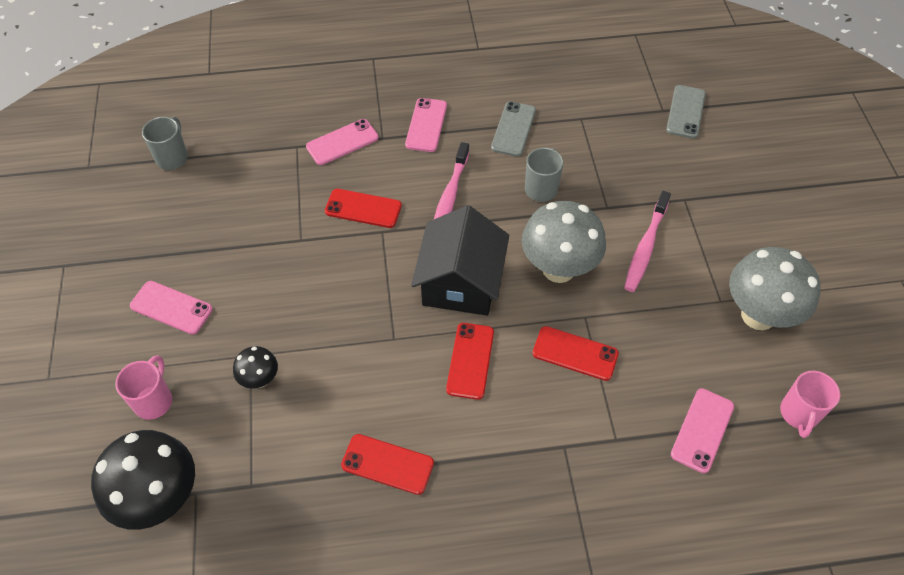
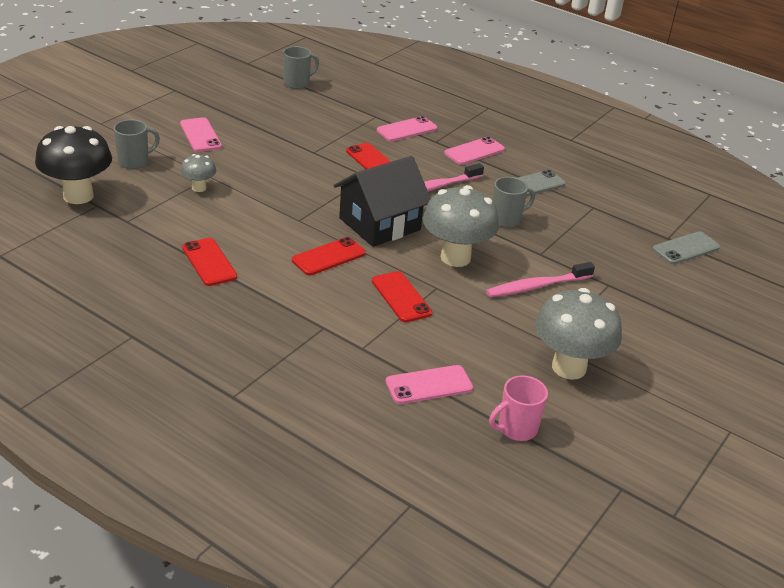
camera: 40 degrees right, 20 degrees down
(154, 400) = (134, 161): pink mug -> grey mug
(260, 379) = (199, 188): black mushroom -> grey mushroom
(342, 142) = (407, 129): pink phone -> pink phone turned 45 degrees counterclockwise

